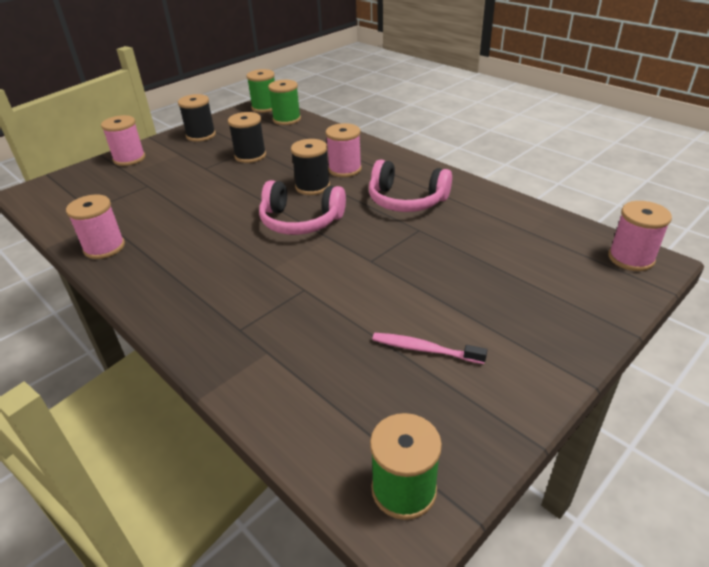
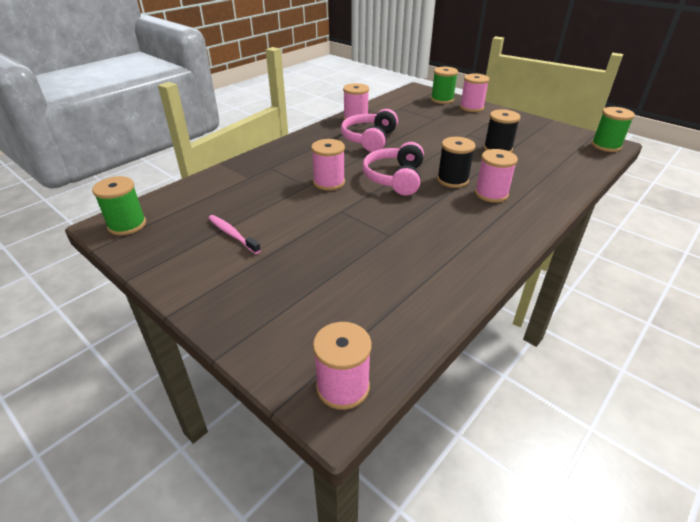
camera: 85 degrees right, 0 degrees up
(201, 135) = (525, 126): black spool -> none
(286, 119) = (585, 158): green spool -> green spool (442, 99)
(300, 270) = (329, 182): none -> pink spool
(406, 200) = (441, 229): pink headphones -> pink headphones (369, 139)
(425, 349) = (232, 234): pink toothbrush -> pink toothbrush turned 60 degrees counterclockwise

